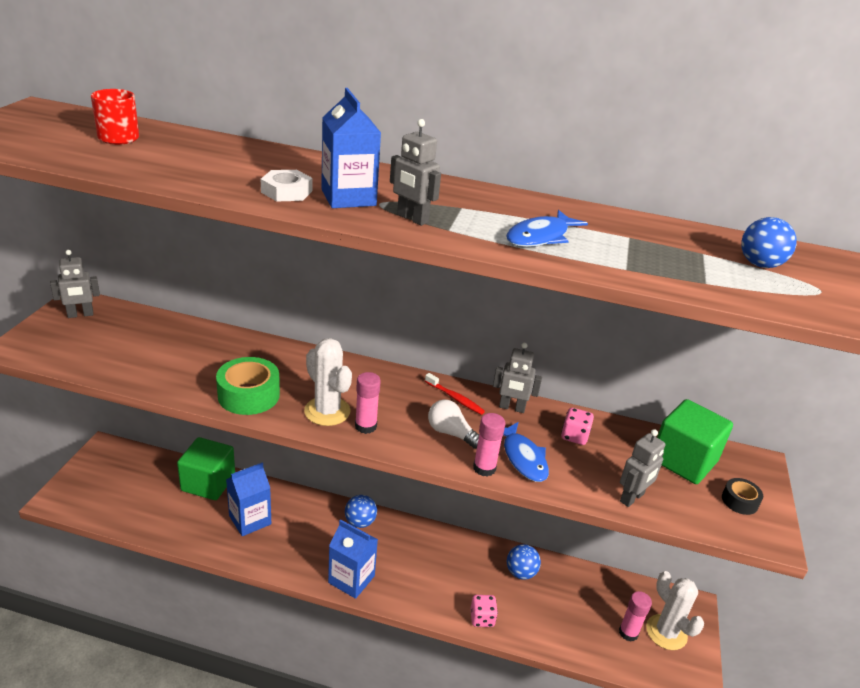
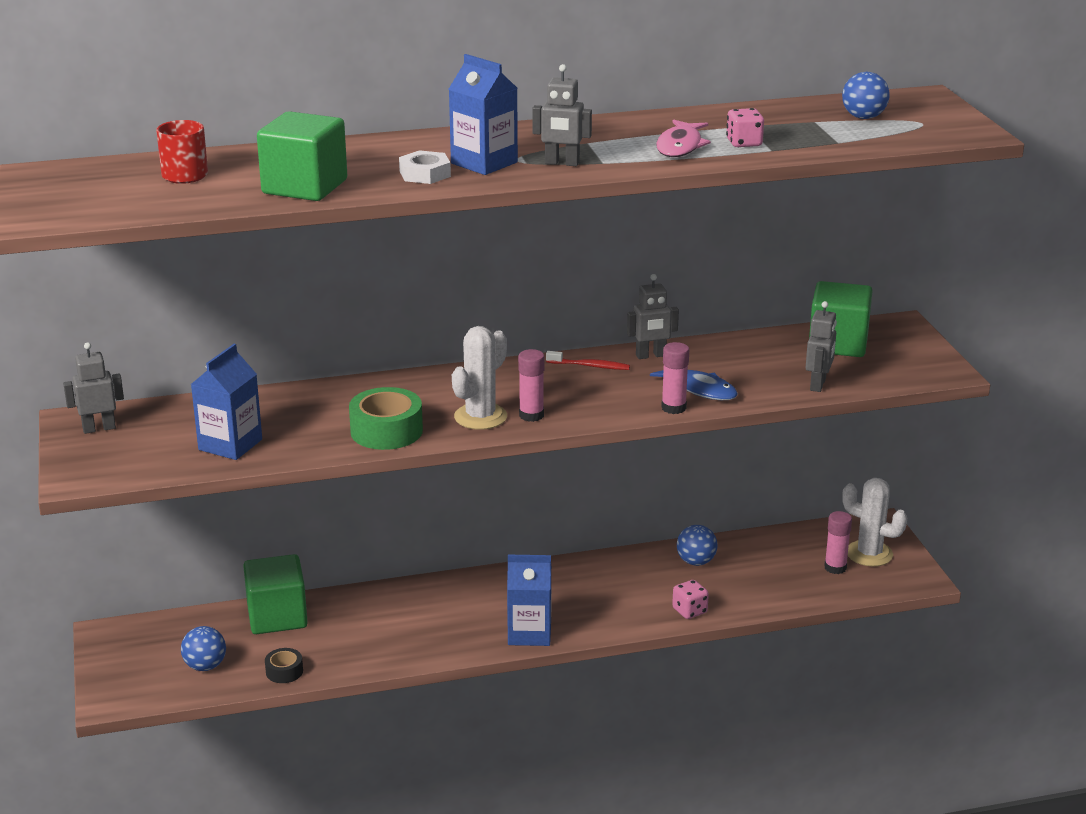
camera: 25 degrees left, 5 degrees down
(80, 315) = (99, 428): grey robot -> grey robot turned 150 degrees counterclockwise
(180, 173) = (305, 187): none -> green cube
(250, 520) = (365, 629): blue carton -> blue carton (230, 445)
(327, 411) = (480, 417): white cactus -> white cactus turned 75 degrees counterclockwise
(360, 522) = (489, 584): blue ball -> blue ball (205, 666)
(451, 433) = (616, 393): white light bulb -> none
(540, 237) = (680, 146): blue fish -> pink fish
(574, 436) = (729, 358): pink dice -> pink dice (744, 143)
(739, 501) = (906, 356): black tape -> black tape (284, 671)

